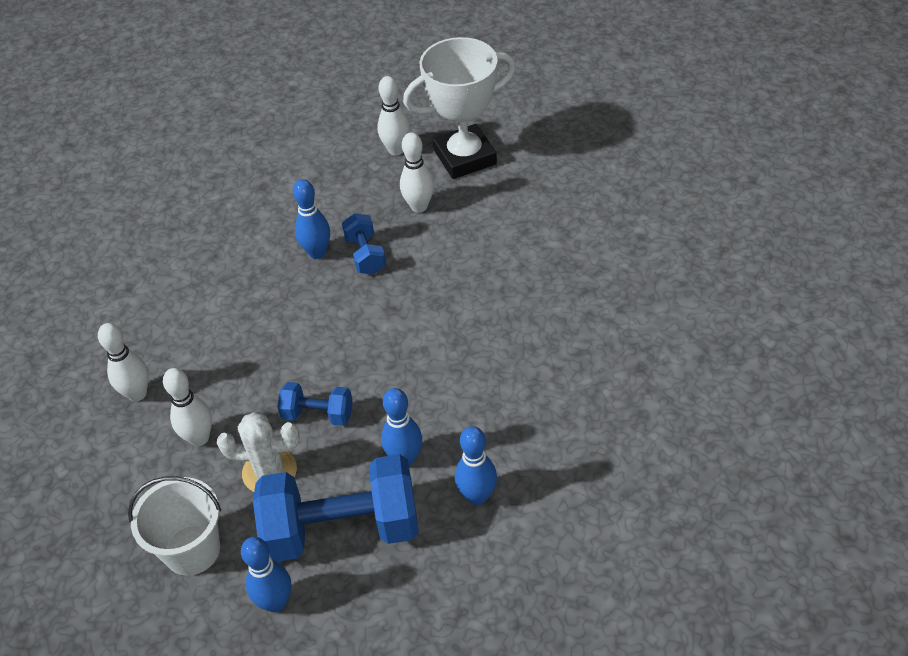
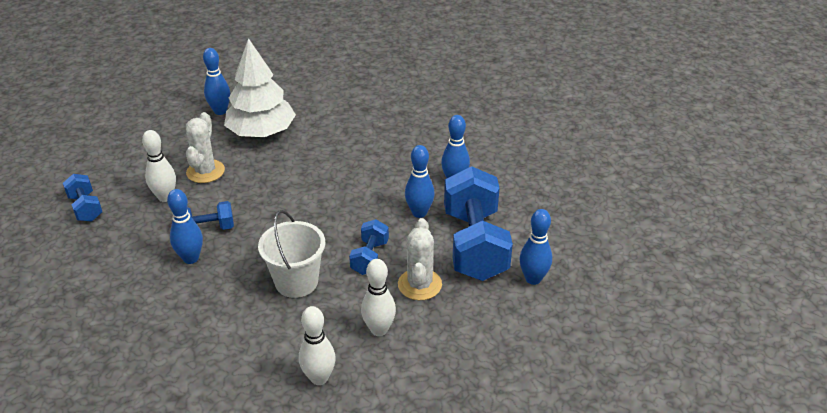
camera: 90 degrees left, 10 degrees down
(192, 550) = (487, 328): white bucket -> white bucket (296, 282)
(396, 150) = (86, 208): white bowling pin -> blue dumbbell
(465, 157) = (120, 170): white trophy -> none
(470, 229) = (205, 171): none -> white cactus
(559, 264) = (261, 132): none -> white tree
(600, 213) = (220, 111): none -> blue bowling pin

